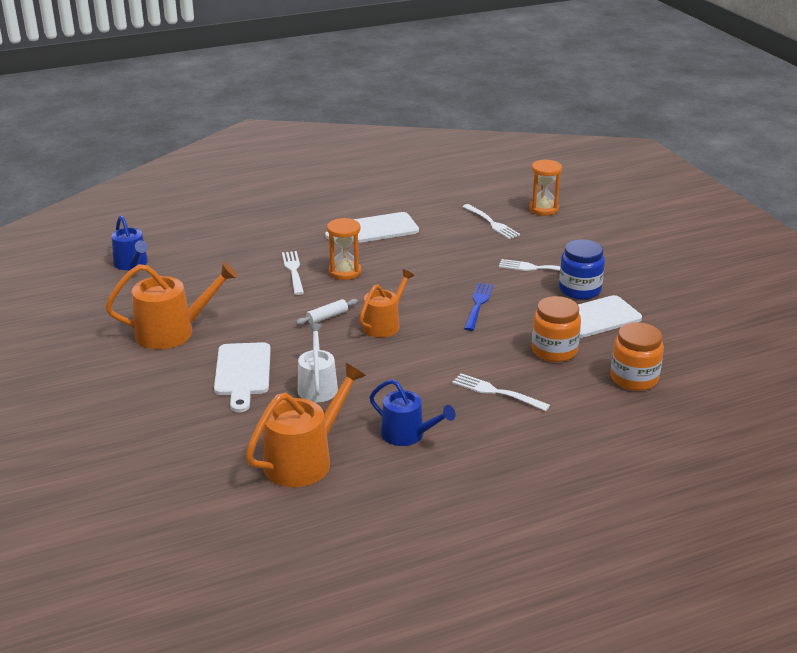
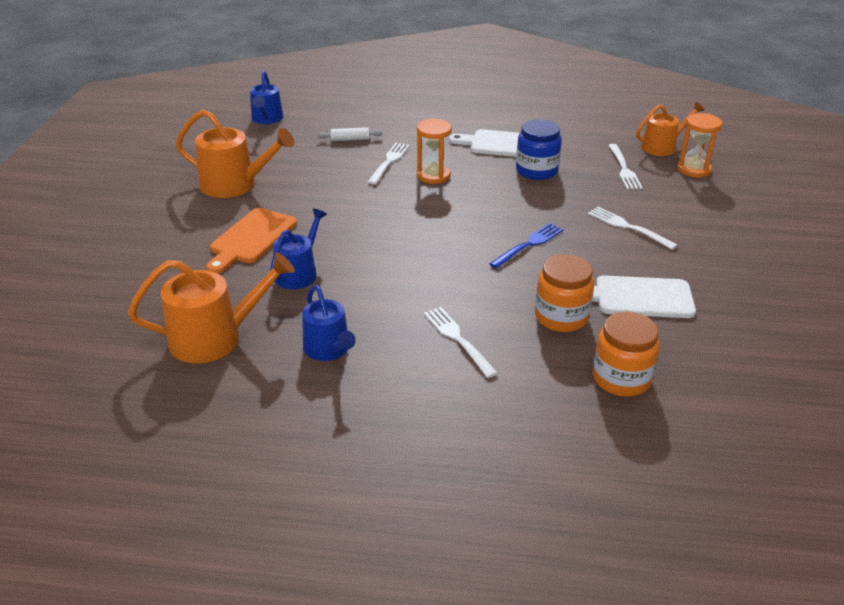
camera: 30 degrees right, 5 degrees up
(242, 373) = (251, 238): white cutting board -> orange cutting board
(317, 386) = (298, 273): white watering can -> blue watering can
(327, 317) = (374, 212): white rolling pin -> white rolling pin (350, 139)
(384, 324) = (418, 235): orange watering can -> orange watering can (662, 147)
(579, 290) = (653, 262): blue jar -> blue jar (536, 171)

